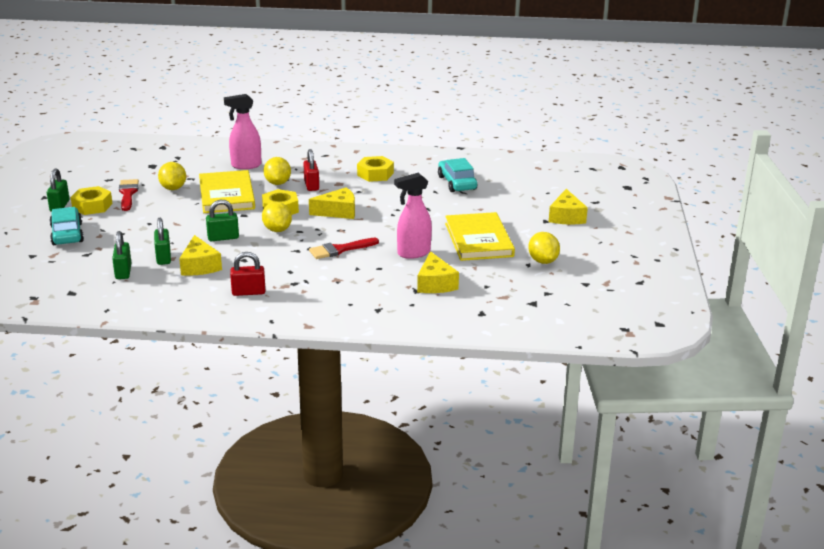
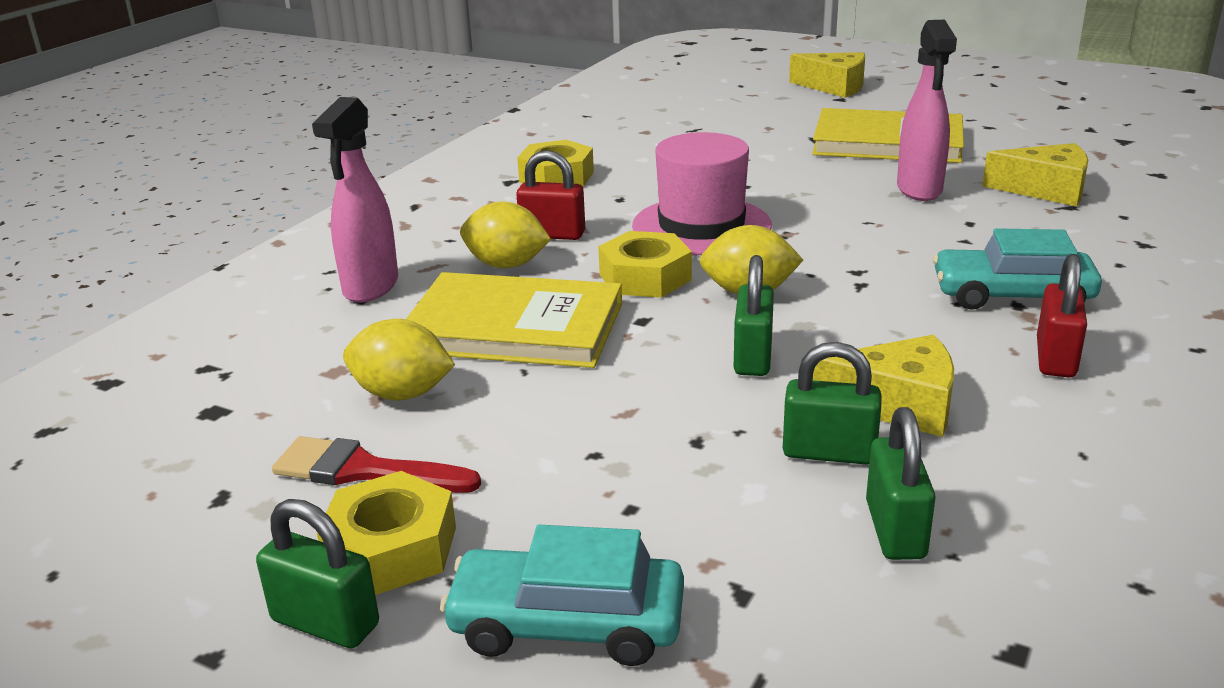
camera: 65 degrees left, 0 degrees up
(123, 272) = (895, 530): green padlock -> green padlock turned 75 degrees clockwise
(338, 212) = (701, 226): yellow cheese -> pink hat
(340, 250) = (877, 245): red brush -> none
(457, 183) = (655, 128): turquoise car -> turquoise car (1012, 295)
(543, 261) = (981, 117): yellow lemon -> none

